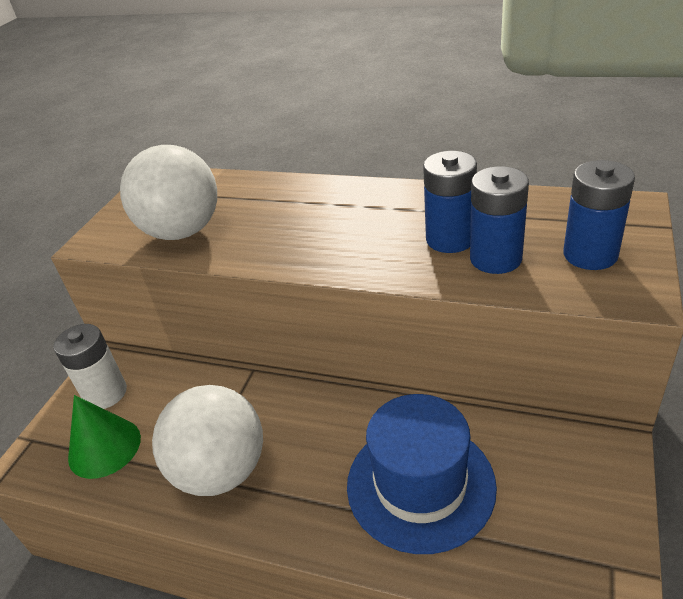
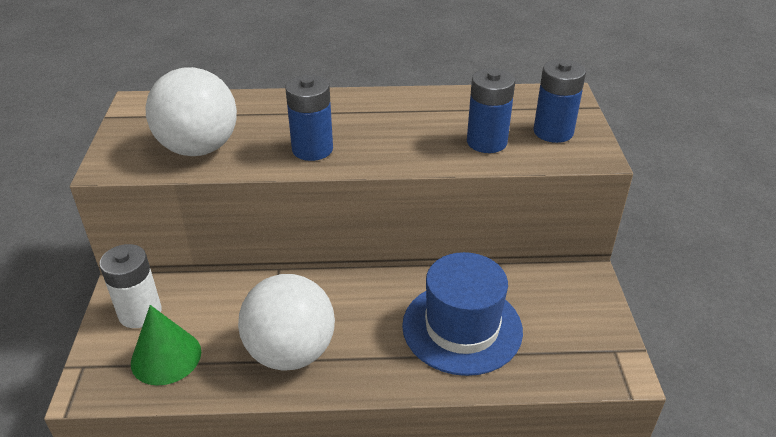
camera: 25 degrees left, 0 degrees up
(450, 239) = (444, 131): blue battery -> blue battery (312, 149)

